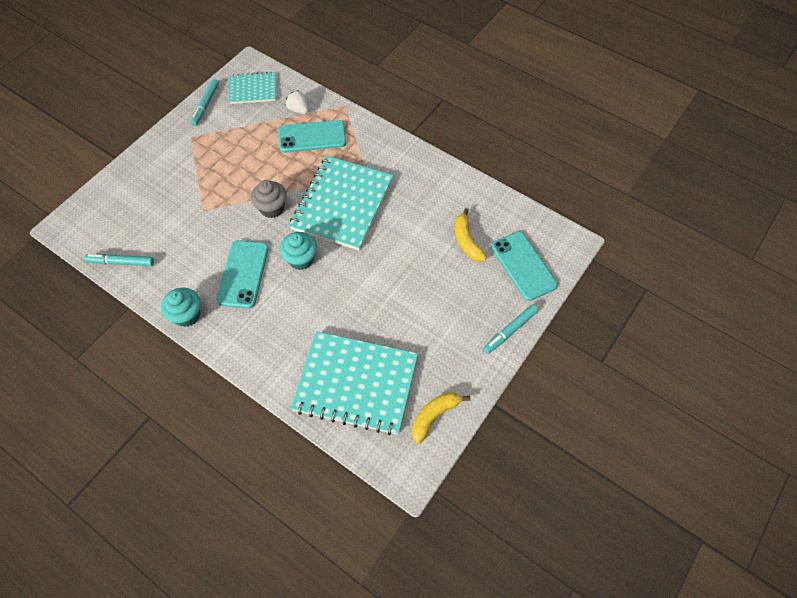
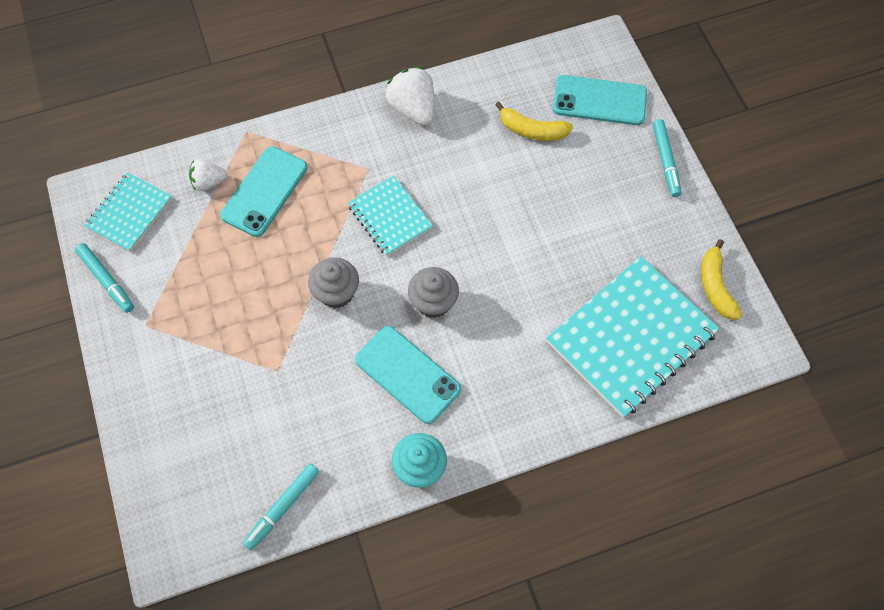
camera: 55 degrees left, 5 degrees up
(301, 259) = (433, 302): turquoise cupcake -> grey cupcake
(342, 204) = (390, 217): turquoise notebook -> turquoise notebook, size x0.55
(428, 171) = (413, 108): none -> white strawberry

